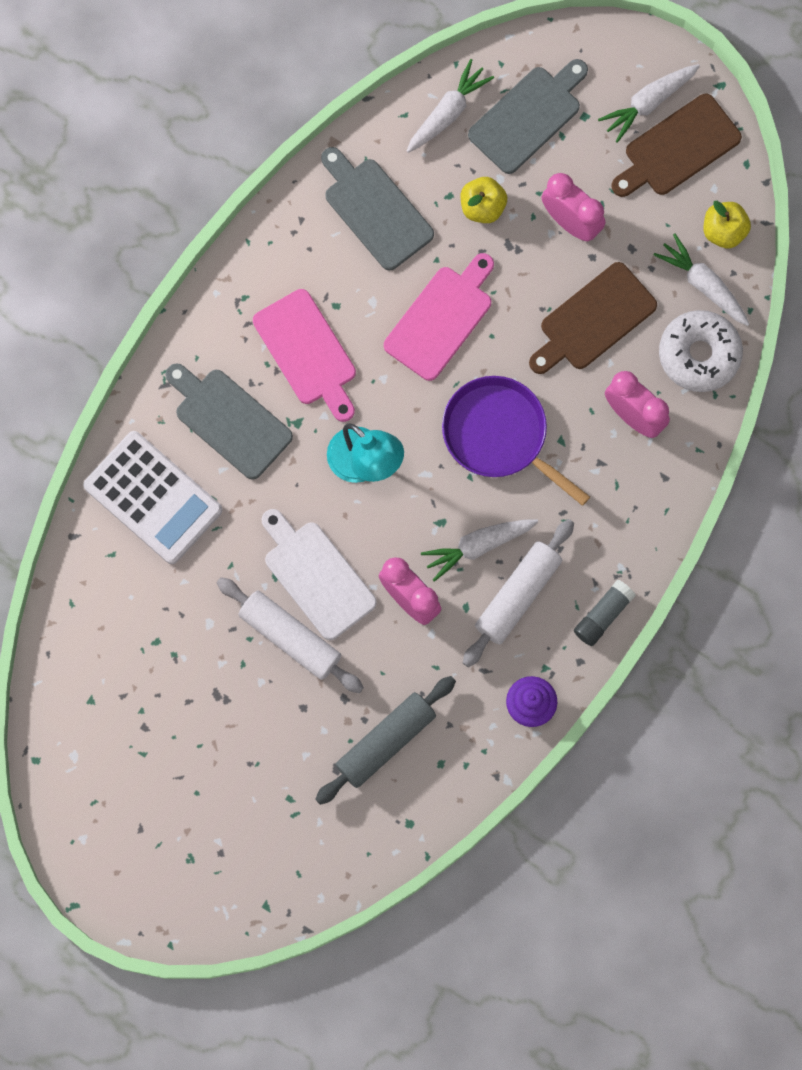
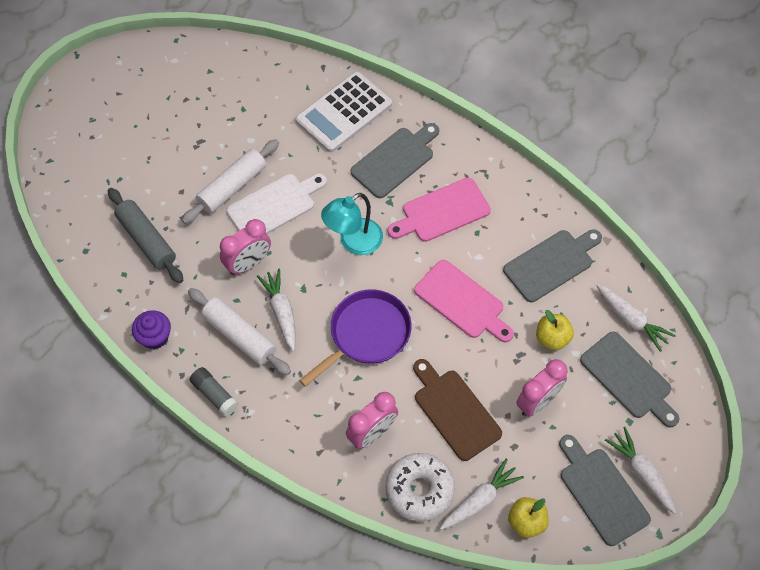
camera: 95 degrees right, 15 degrees down
(678, 148) = (601, 492): brown cutting board -> grey cutting board

